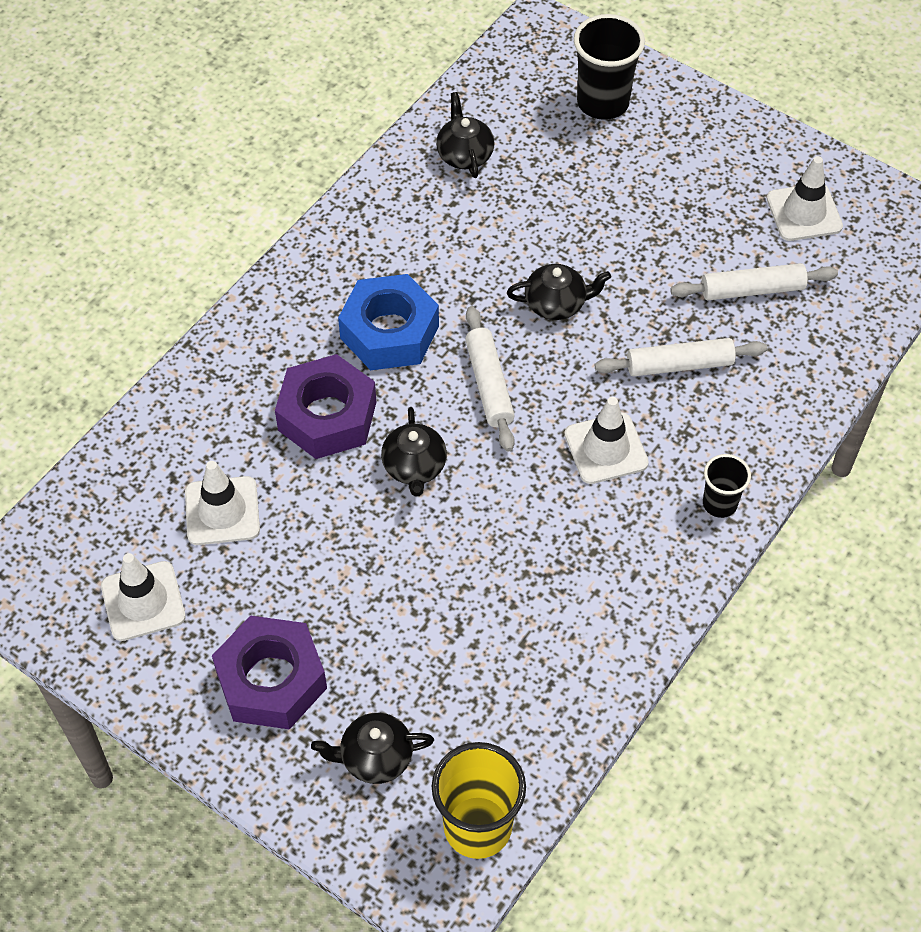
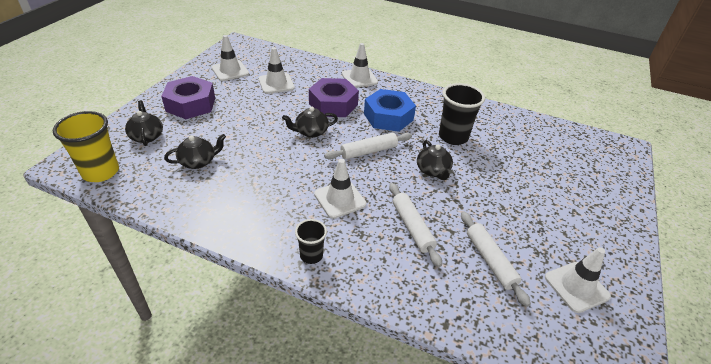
camera: 75 degrees right, 15 degrees down
(236, 352) = (359, 78): none -> white traffic cone
(464, 154) = (513, 129): black teapot -> black teapot (198, 161)
(603, 103) = (591, 177): black cup -> black cup (453, 137)

